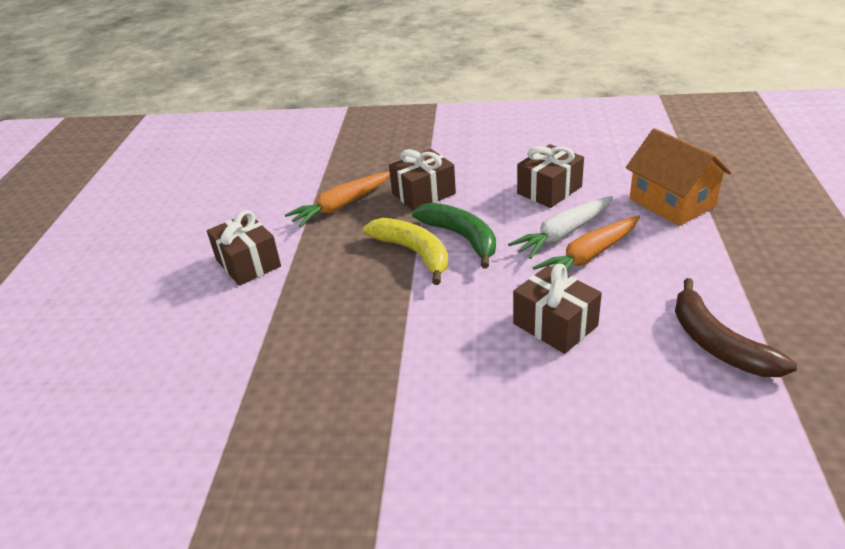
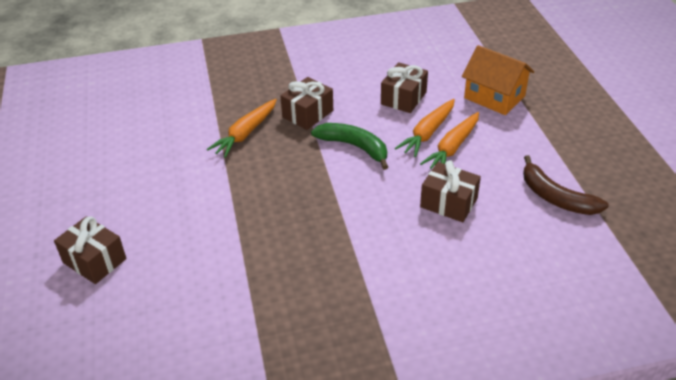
camera: 20 degrees left, 5 degrees up
(248, 263) = (194, 194): brown gift -> brown gift (94, 260)
(414, 253) = (324, 165): yellow banana -> none
(563, 234) = (428, 133): white carrot -> orange carrot

